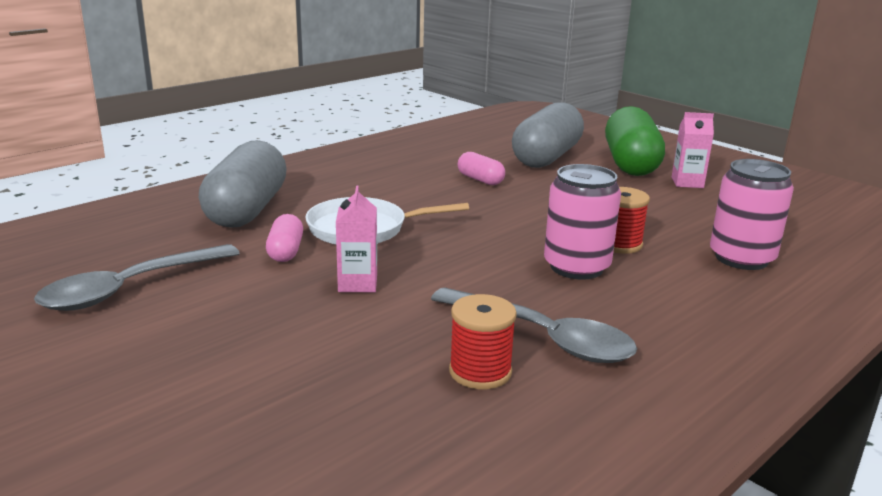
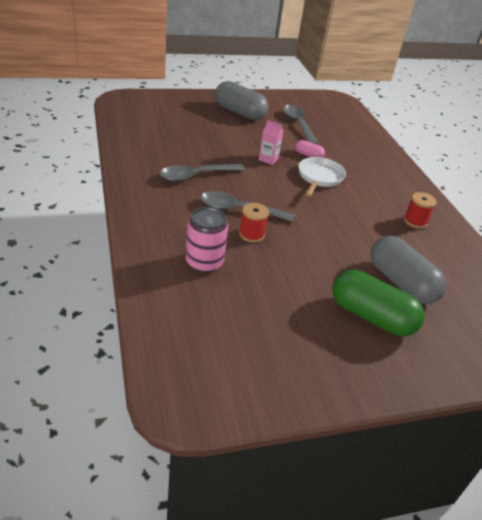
camera: 115 degrees right, 15 degrees up
(247, 210) = (359, 160): grey capsule -> grey capsule (239, 112)
(480, 180) = (368, 235): pink capsule -> none
(480, 372) = (189, 157): red spool -> red spool (415, 221)
(576, 267) = (239, 210): pink can -> grey spoon
(687, 182) = (319, 319): pink carton -> none

